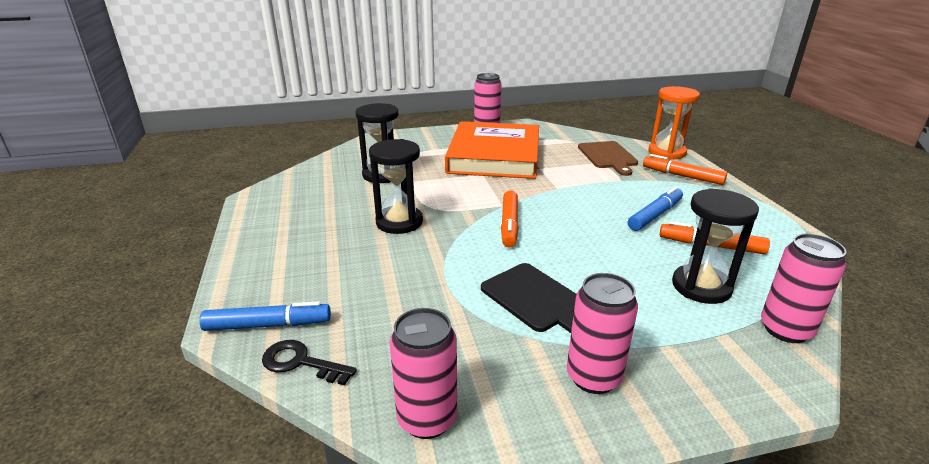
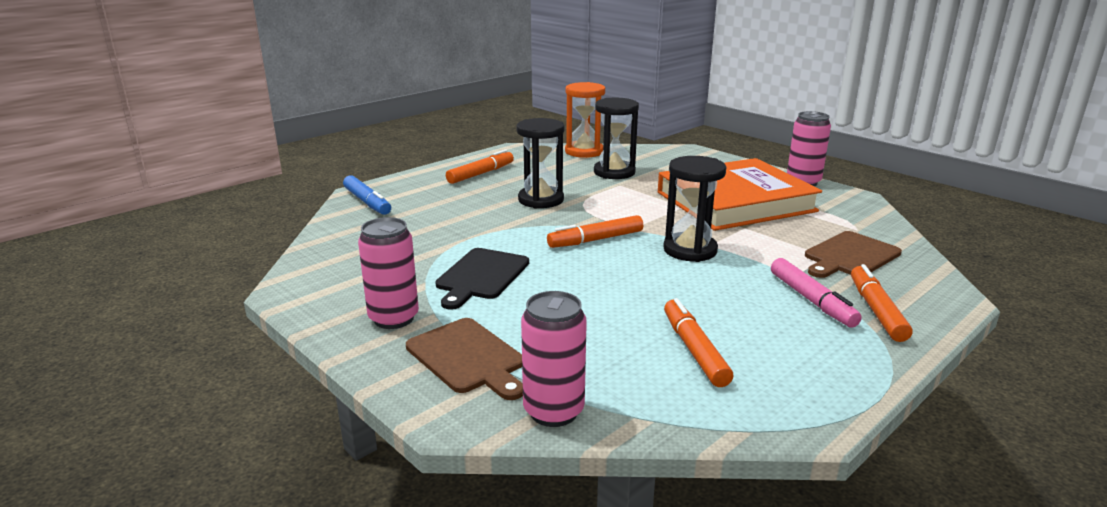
camera: 60 degrees right, 5 degrees down
(291, 232) = (480, 174): none -> orange marker
(301, 363) = (338, 222): black key -> none
(427, 419) = (310, 270): pink can -> none
(655, 215) = (725, 307): blue marker -> none
(660, 187) = (811, 300): none -> pink marker
(666, 152) = (942, 290): orange hourglass -> orange hourglass (584, 151)
(690, 349) = (468, 357): none -> brown cutting board
(701, 287) = (590, 352): black hourglass -> black hourglass (690, 250)

